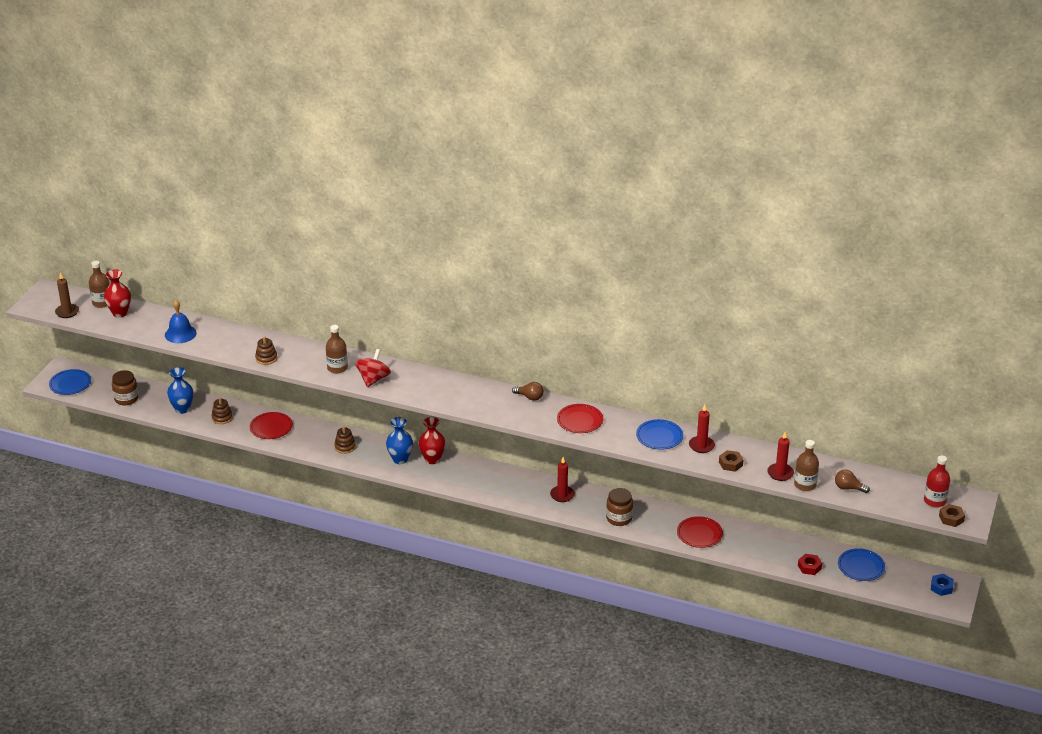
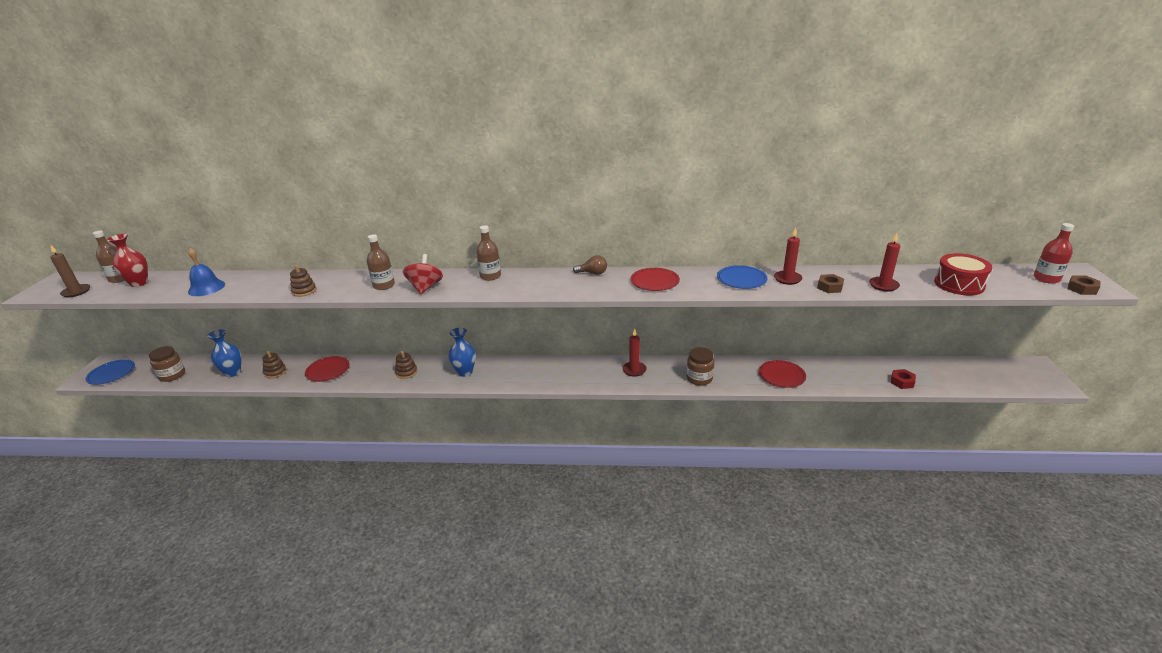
camera: 15 degrees left, 5 degrees down
(432, 459) = (496, 365): red vase -> none
(805, 485) = (917, 289): brown bottle -> brown bottle (490, 276)
(848, 488) = (959, 284): brown light bulb -> red drum
(861, 567) = (944, 371): blue plate -> none
(941, 587) = (1028, 373): blue nut -> none

